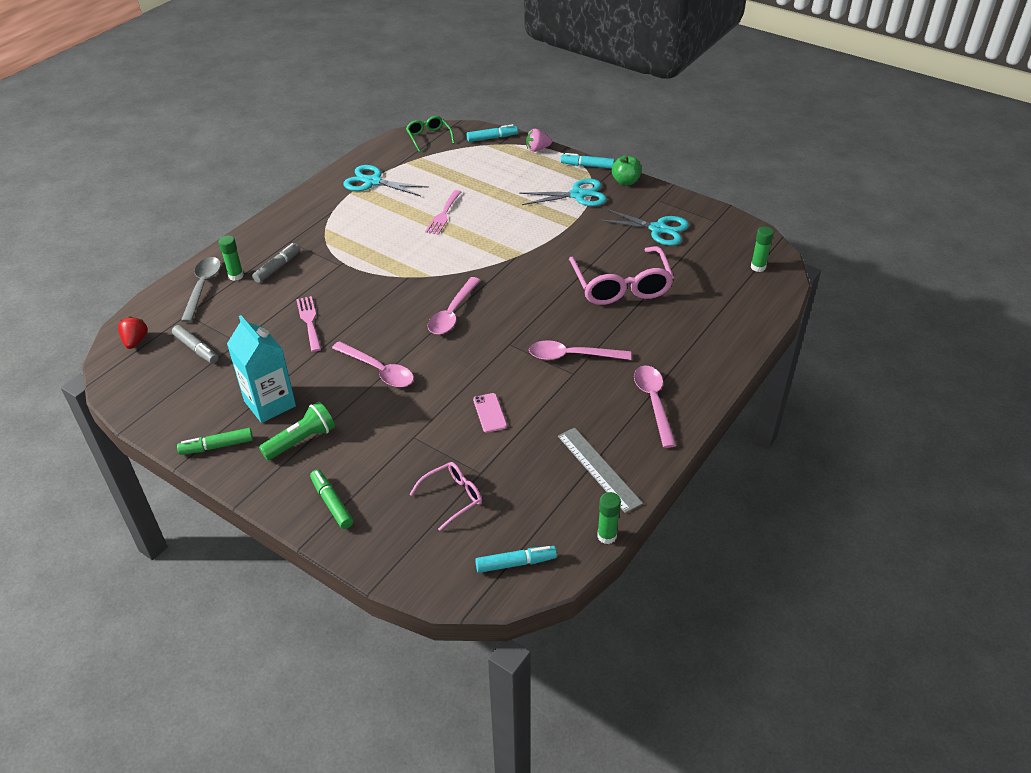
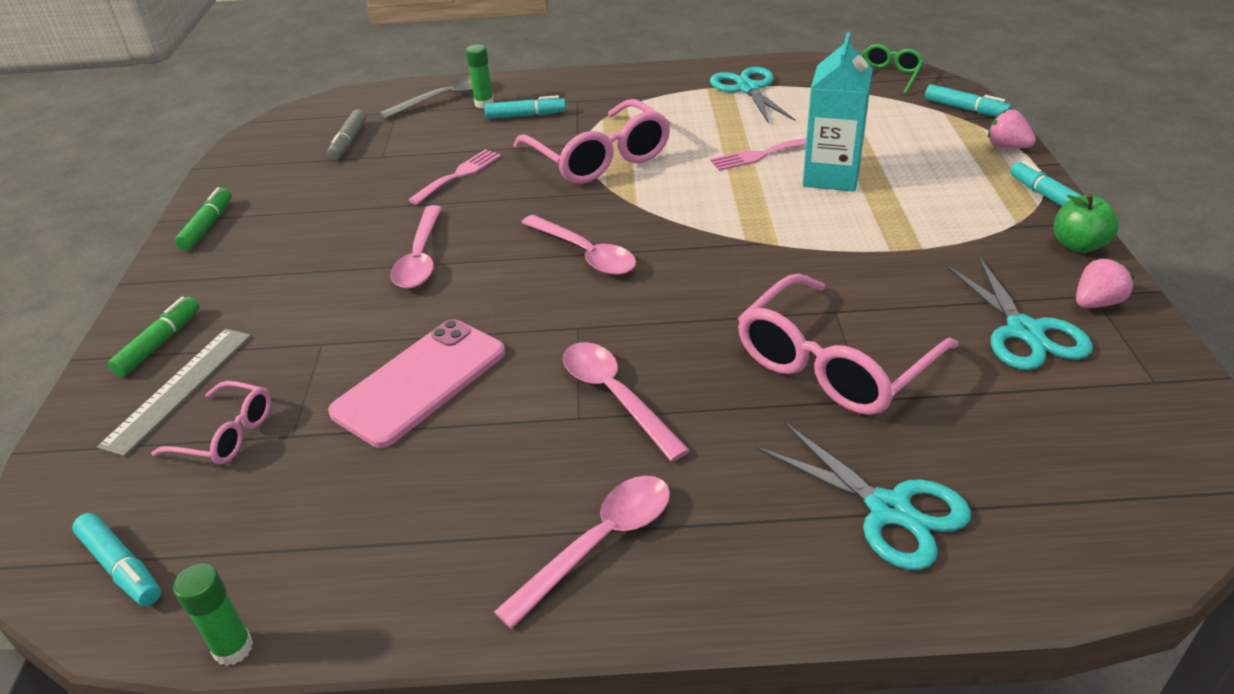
camera: 55 degrees right, 5 degrees down
(135, 341) = (330, 110): red strawberry -> none
(217, 446) = (207, 226): green marker -> green marker turned 60 degrees clockwise
(270, 403) = (300, 221): turquoise carton -> turquoise carton (831, 176)
(277, 267) = (525, 115): grey marker -> turquoise marker
(301, 440) = (254, 270): green flashlight -> none
(368, 265) = (599, 158): none -> pink glasses
(452, 313) = (585, 254): pink spoon -> pink spoon turned 120 degrees counterclockwise
(489, 413) = (420, 382): pink phone -> pink phone, size x2.10
(578, 195) = (972, 223): turquoise scissors -> turquoise scissors (890, 510)
(598, 469) = (385, 556): grey ruler -> grey ruler (179, 388)
(662, 202) = (1096, 303): none -> pink strawberry
(758, 267) = (1122, 499): green glue stick -> none

